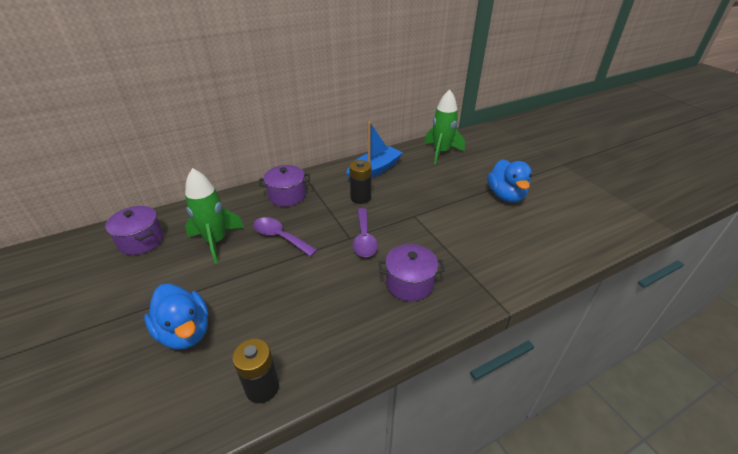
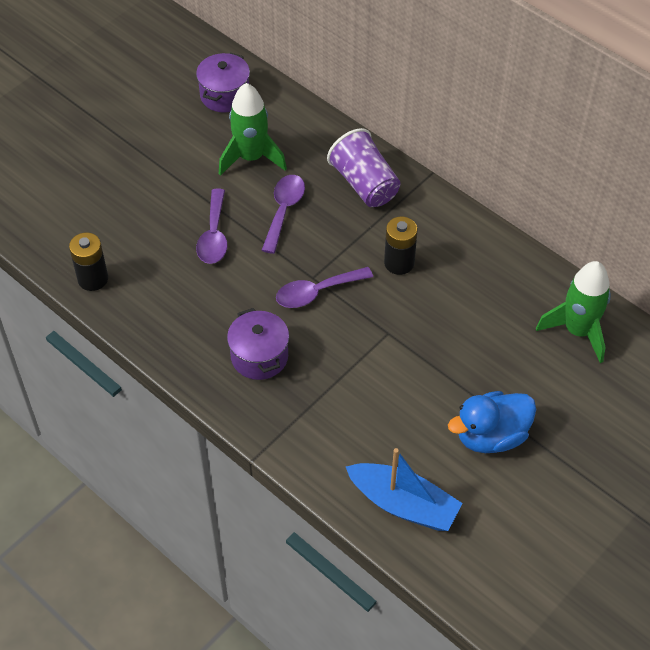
camera: 70 degrees right, 15 degrees up
(185, 332) = (127, 197): blue duck -> none
(275, 281) = (214, 235): none -> purple spoon
(287, 196) = (364, 184): purple pot -> purple cup
(374, 170) = (475, 258): blue boat -> blue boat (403, 504)

